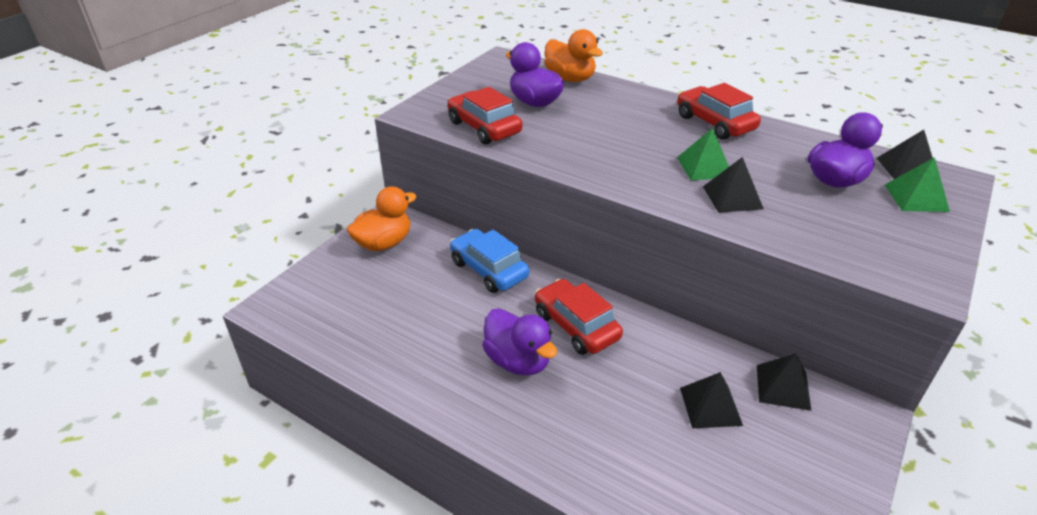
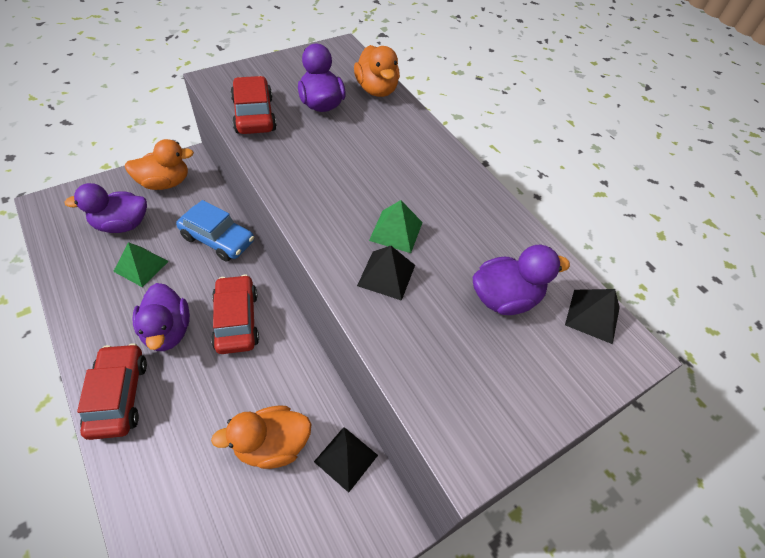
camera: 20 degrees right, 15 degrees up
(375, 293) = (122, 224): none -> purple duck
(489, 269) = (218, 239): blue car -> blue car turned 135 degrees clockwise
(710, 406) = (272, 445): black pyramid -> orange duck
(714, 123) = (456, 186): red car -> red car (119, 396)
(916, 198) = (565, 354): green pyramid -> green pyramid (141, 266)

